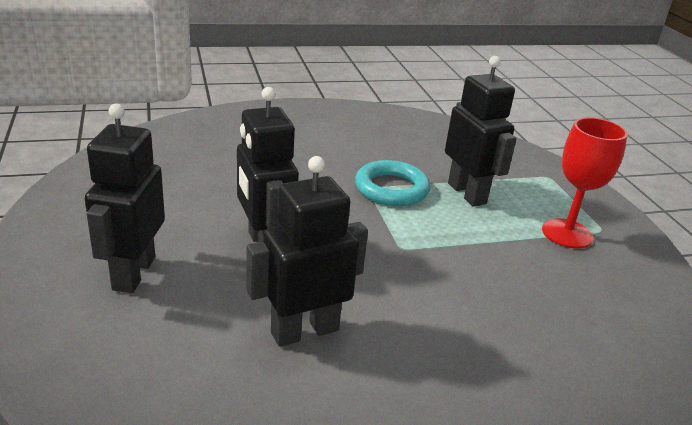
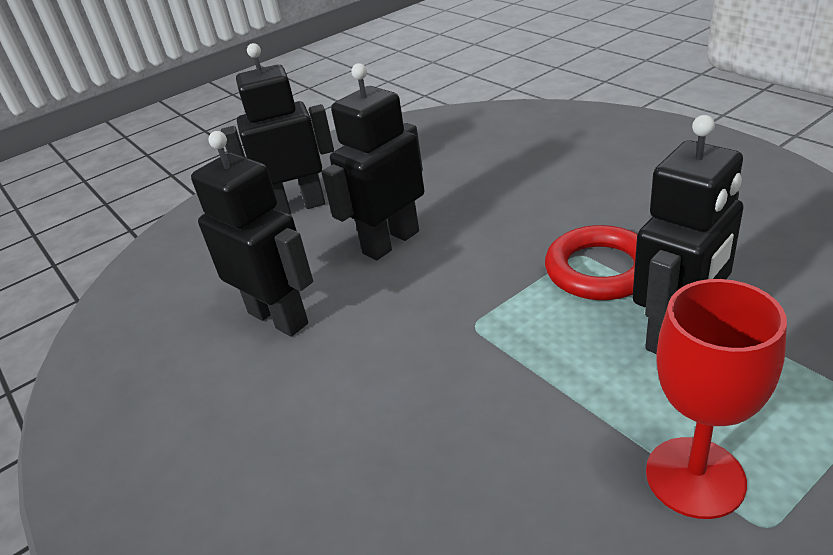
camera: 75 degrees right, 5 degrees up
(391, 189) = (600, 270): turquoise ring -> red ring

